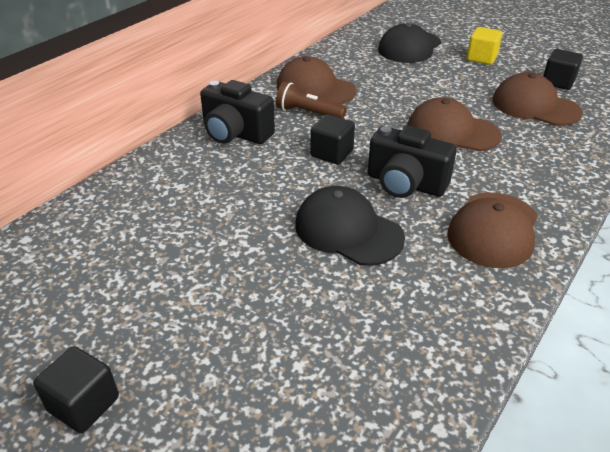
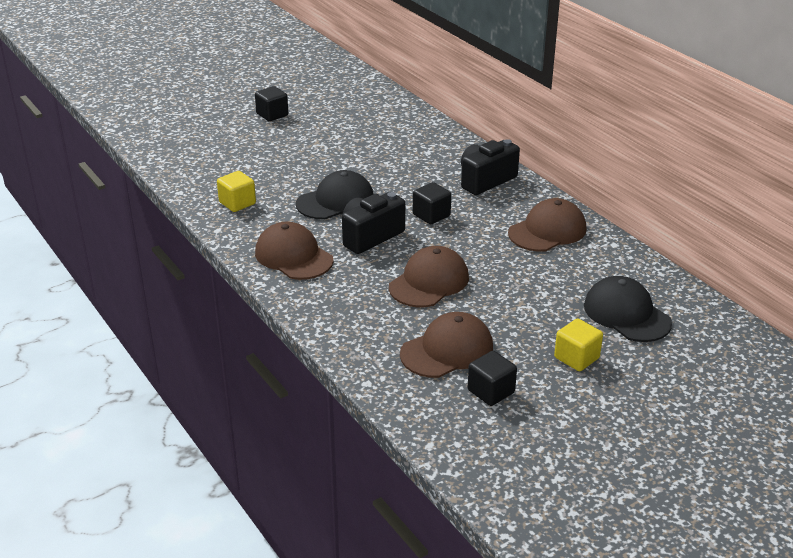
camera: 110 degrees right, 5 degrees down
(308, 113) = (501, 218): brown flashlight -> none
(419, 330) = (237, 203): none -> yellow cube

